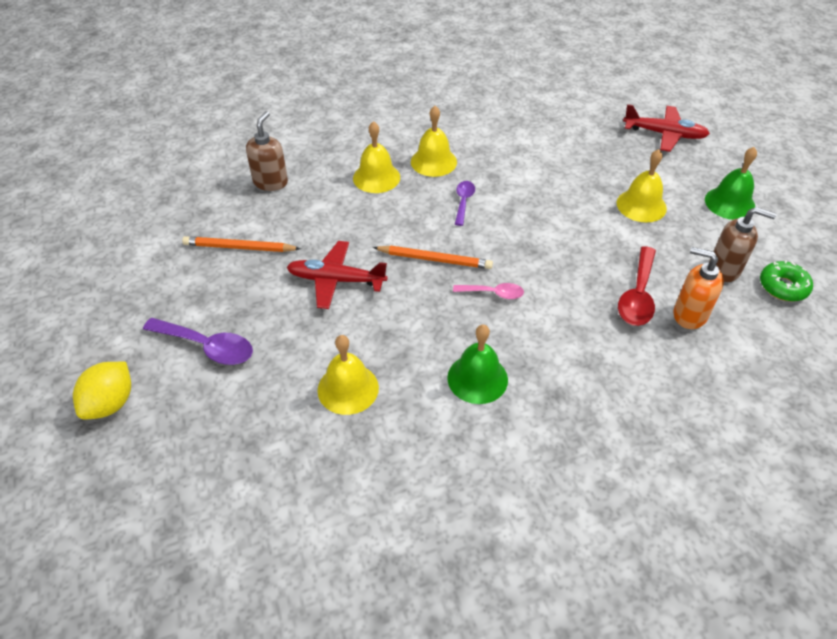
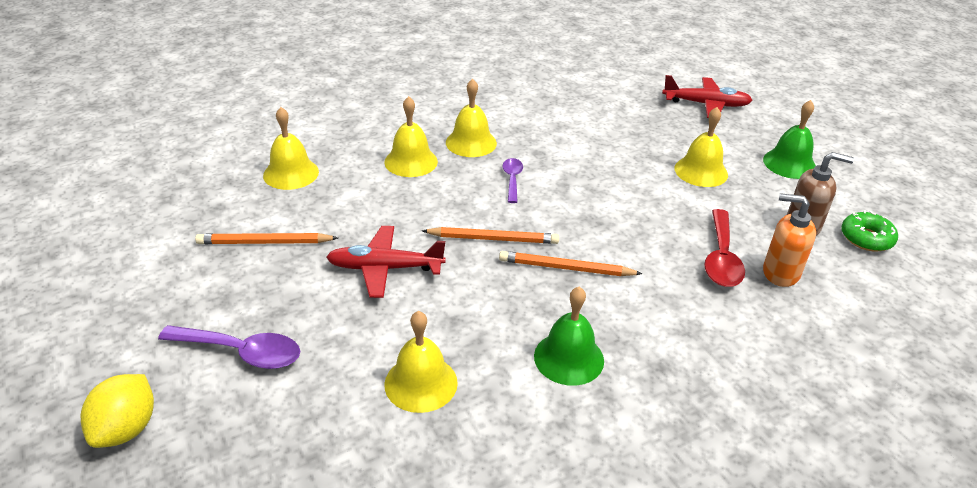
camera: 10 degrees left, 10 degrees down
(271, 182) = (291, 173): brown soap dispenser -> yellow bell
(493, 293) = (566, 268): pink spoon -> orange pencil

